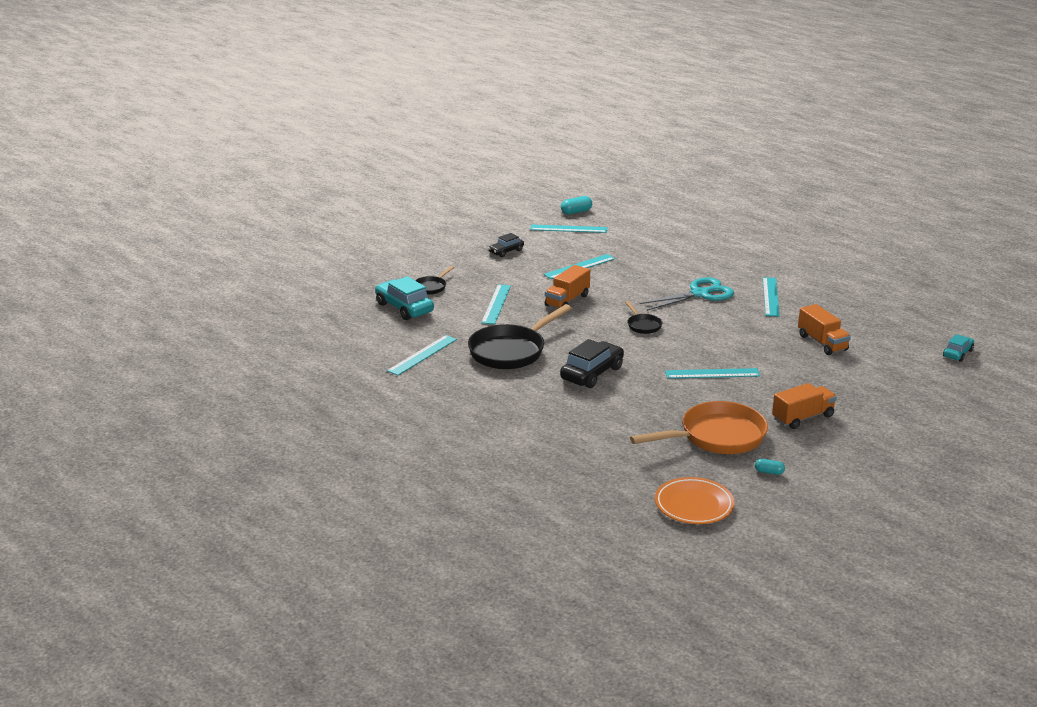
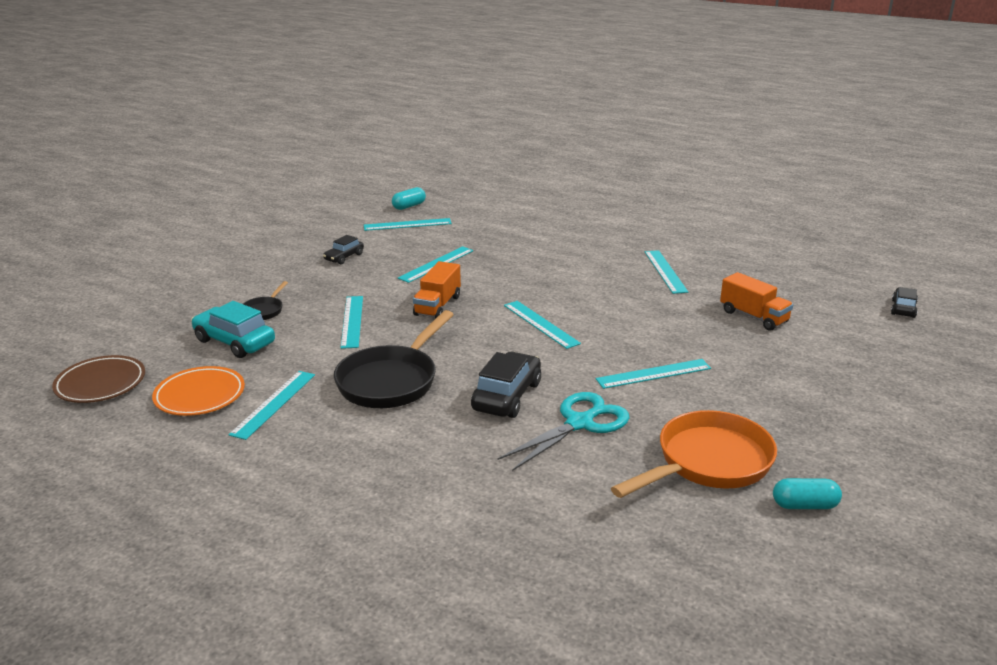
camera: 15 degrees left, 0 degrees up
(305, 325) = (100, 384): none -> brown plate
(643, 325) = (541, 324): black pan -> turquoise ruler
(694, 505) = (739, 581): orange plate -> orange plate (200, 396)
(700, 294) = (587, 278): turquoise scissors -> turquoise scissors (580, 423)
(769, 472) = (804, 505): turquoise capsule -> turquoise capsule, size x1.60
(802, 418) = (794, 416): orange truck -> none
(957, 353) = (903, 309): turquoise car -> black car

